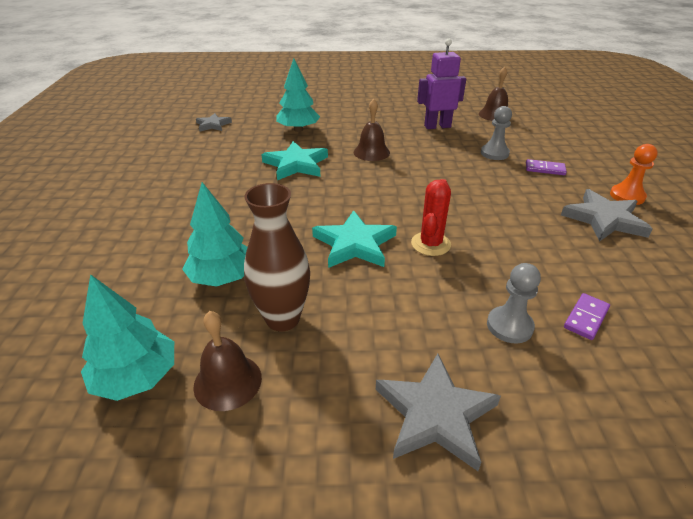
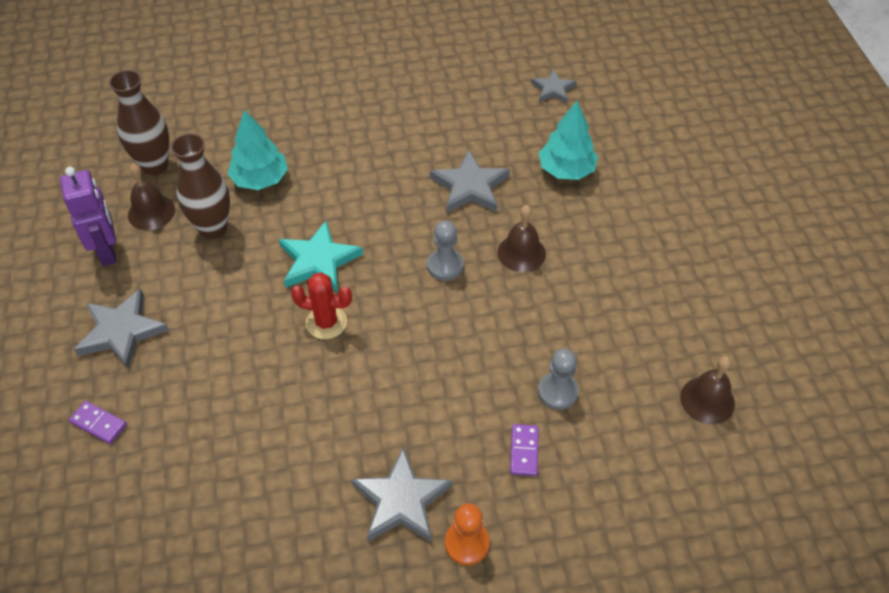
camera: 80 degrees right, 15 degrees up
(137, 377) = (155, 165): turquoise tree -> brown vase
(296, 164) = (470, 186): turquoise star -> grey star
(437, 126) = (631, 321): purple robot -> purple robot (108, 251)
(509, 326) = (210, 383): grey pawn -> grey pawn (445, 265)
(586, 318) = (223, 446): purple domino -> purple domino (99, 423)

